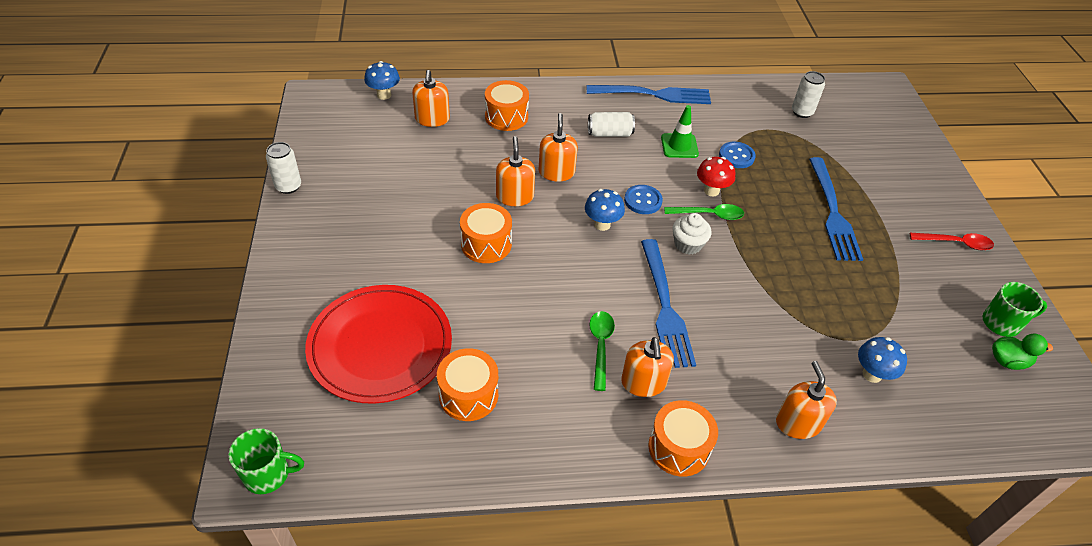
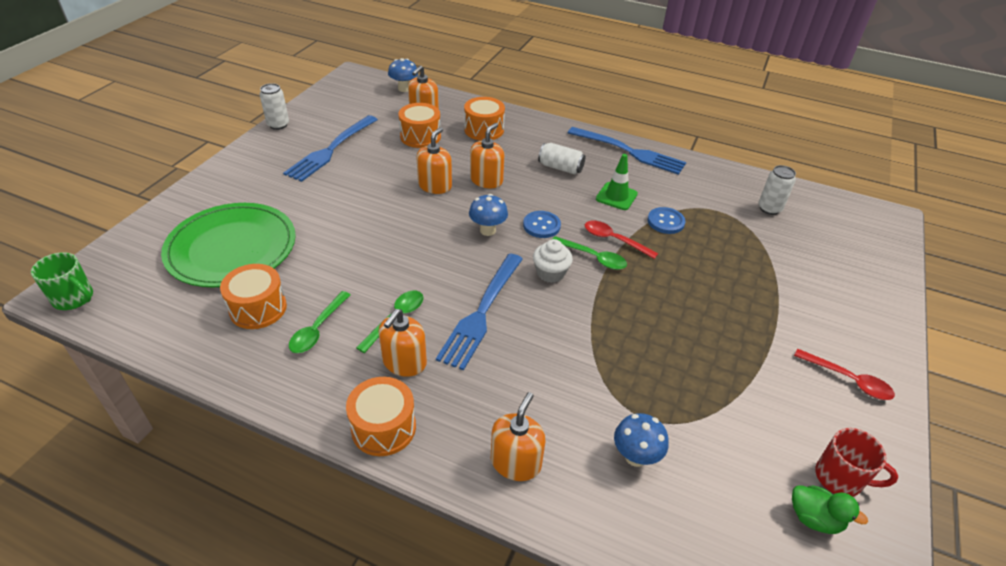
camera: 30 degrees right, 5 degrees down
(380, 346) = (232, 248): red plate -> green plate
(486, 244) = (379, 210): orange drum -> orange drum (420, 136)
(542, 388) = (318, 329): none -> green spoon
(711, 191) = (614, 240): red mushroom -> red spoon
(833, 212) = (725, 300): blue fork -> blue fork (331, 150)
(1002, 323) = (840, 478): green mug -> red mug

